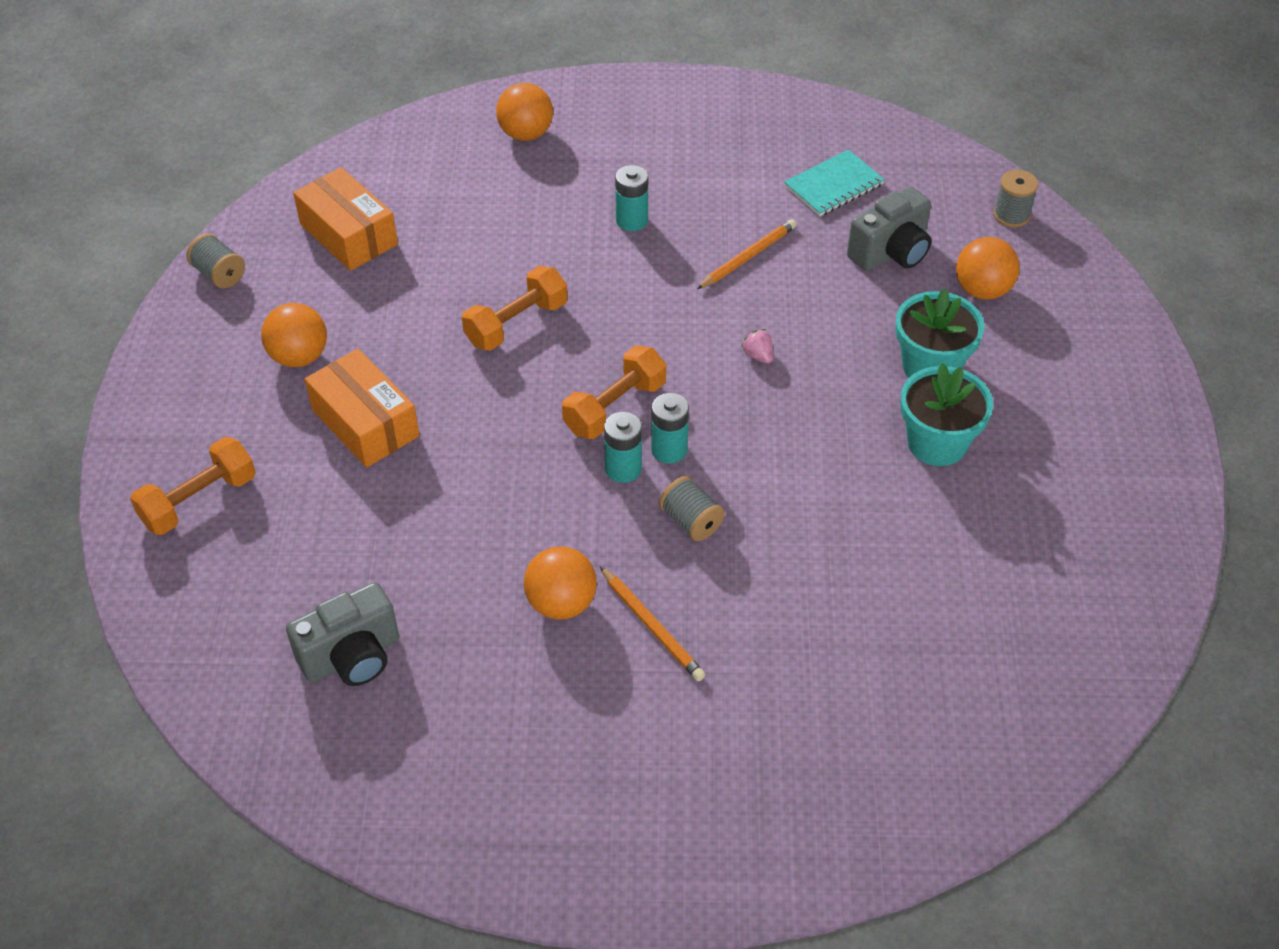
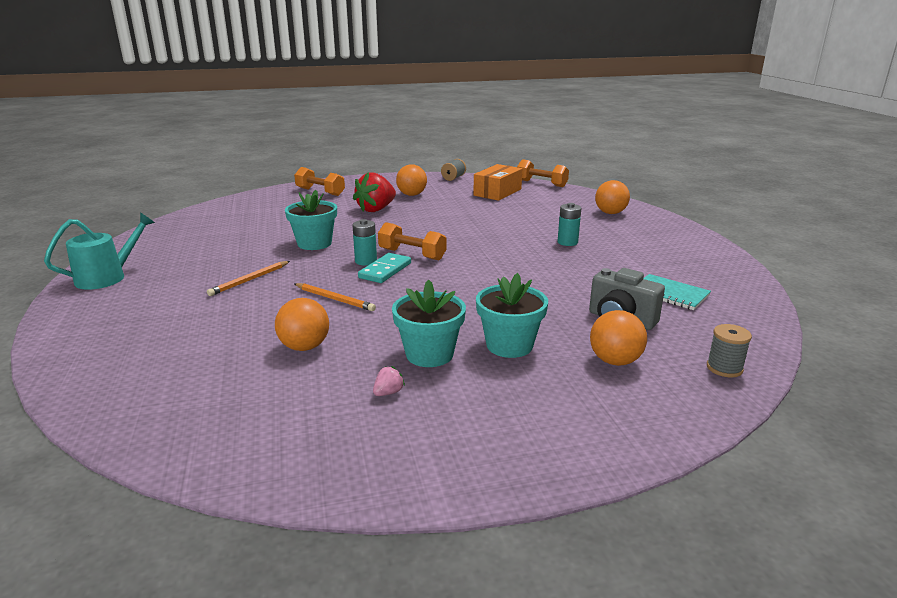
camera: 75 degrees right, 25 degrees down
(352, 656) = (233, 224): grey camera -> none
(365, 423) = (376, 209): orange box -> red strawberry
(515, 530) = (314, 243): none -> turquoise flower pot
(516, 323) = (461, 227): orange dumbbell -> orange dumbbell (541, 183)
(561, 603) = (266, 258): orange ball -> orange ball (304, 347)
(570, 845) = (107, 277): none -> turquoise watering can
(669, 450) = (385, 270): turquoise battery -> turquoise domino
(691, 521) = (330, 281): grey spool -> none
(748, 257) = (567, 274): orange pencil -> orange pencil (334, 299)
(758, 355) = (479, 286): pink strawberry -> pink strawberry (388, 392)

